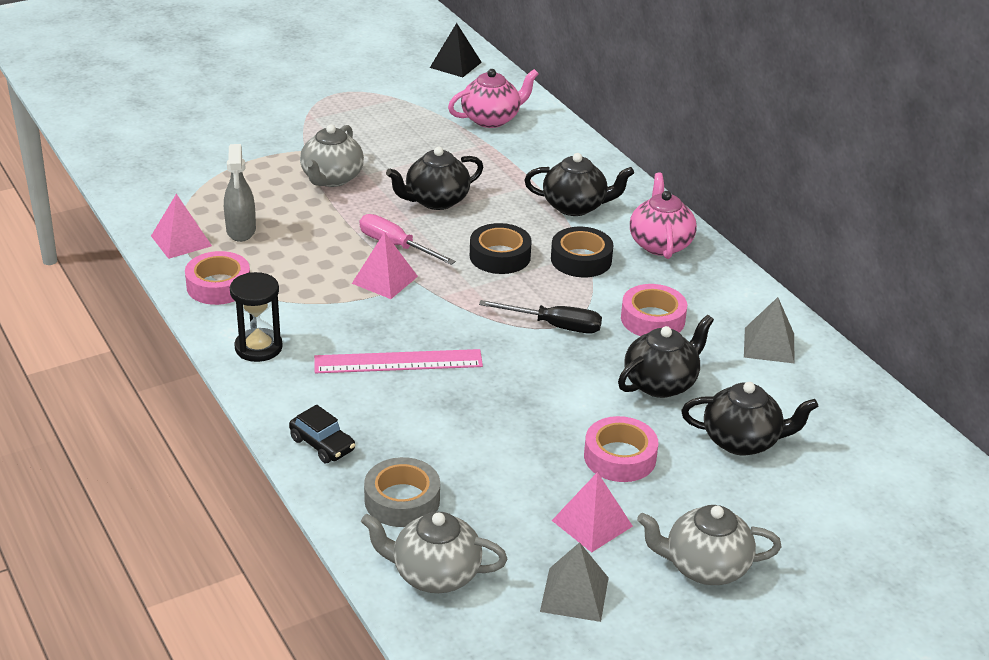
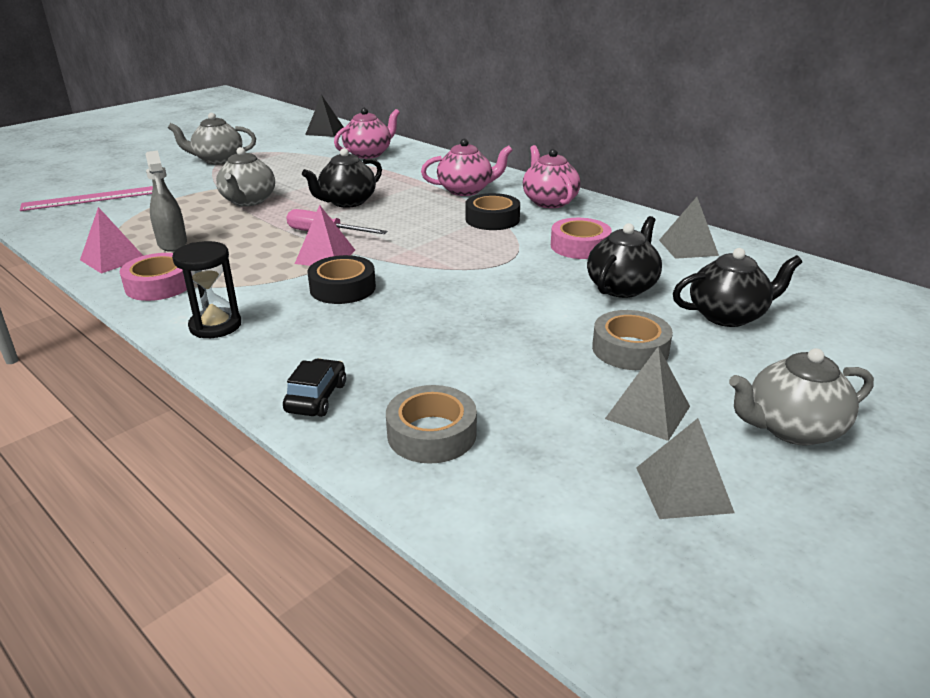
camera: 15 degrees left, 5 degrees down
(322, 444) = (316, 397): black car -> black car turned 105 degrees counterclockwise
(398, 362) = (367, 313): pink ruler -> pink ruler (90, 198)
(434, 574) = (511, 505): grey teapot -> grey teapot (218, 160)
(500, 256) = (422, 227): black tape -> black tape (342, 288)
(555, 326) = (499, 264): black screwdriver -> none
(575, 206) = (466, 190): black teapot -> pink teapot
(592, 523) = (648, 412): pink pyramid -> grey pyramid
(620, 457) = (630, 349): pink tape -> grey tape

